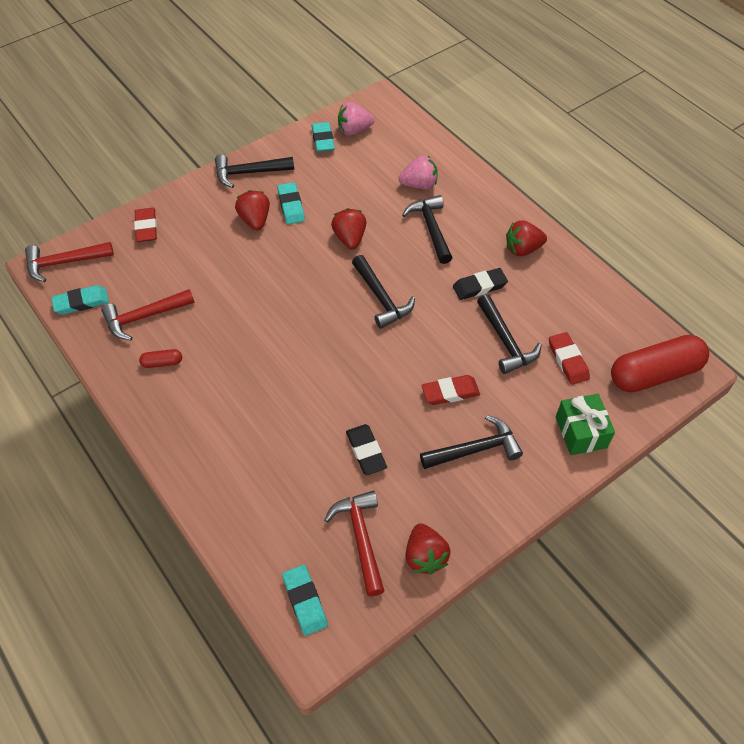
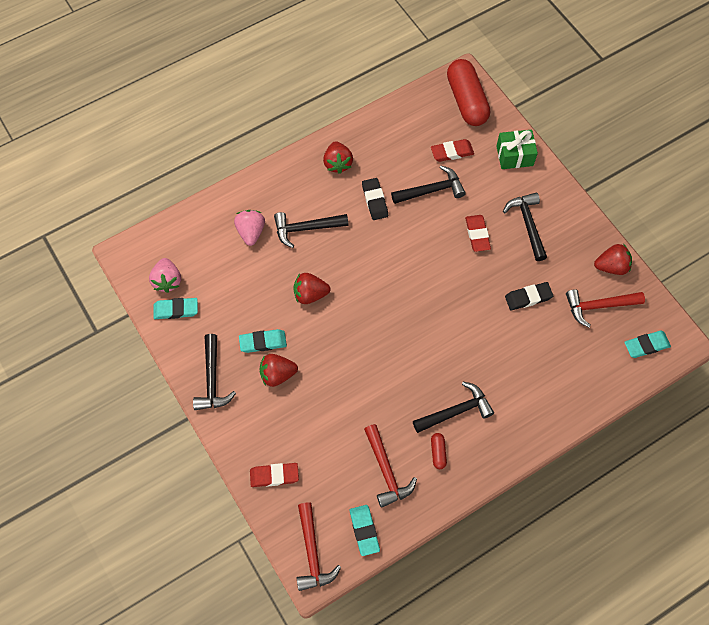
camera: 85 degrees left, 10 degrees up
(381, 298) = (381, 274): black hammer -> black hammer (456, 411)

